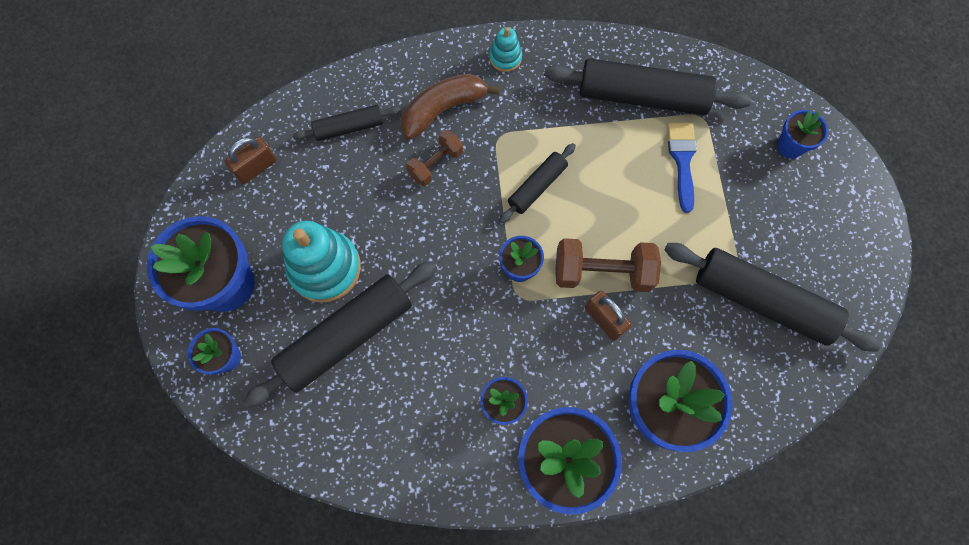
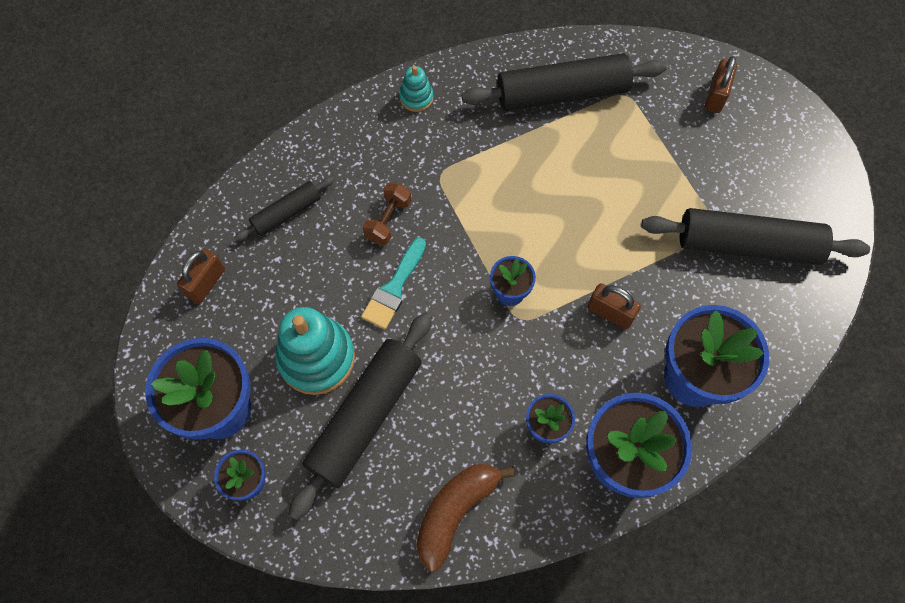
camera: 20 degrees left, 5 degrees down
(416, 228) = (394, 288): none -> turquoise brush
(443, 109) = (374, 166): brown banana -> brown banana (455, 512)
(537, 186) = (496, 209): black rolling pin -> none
(602, 272) = (590, 269): brown dumbbell -> none
(682, 160) = (623, 140): blue brush -> none
(790, 146) = (716, 96): blue flower pot -> brown padlock

